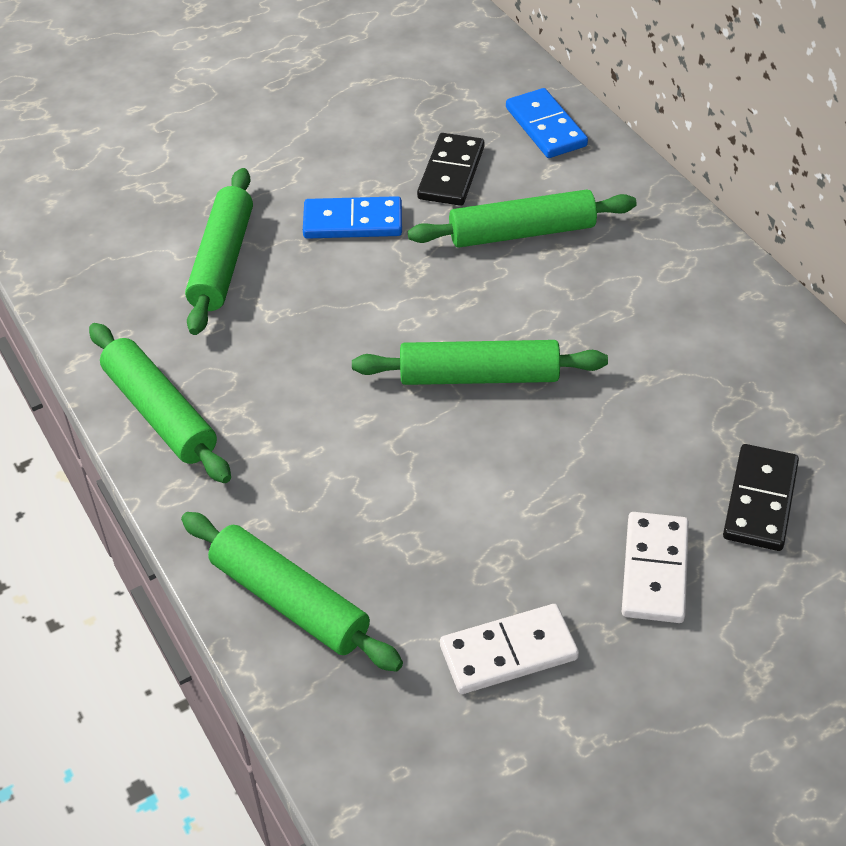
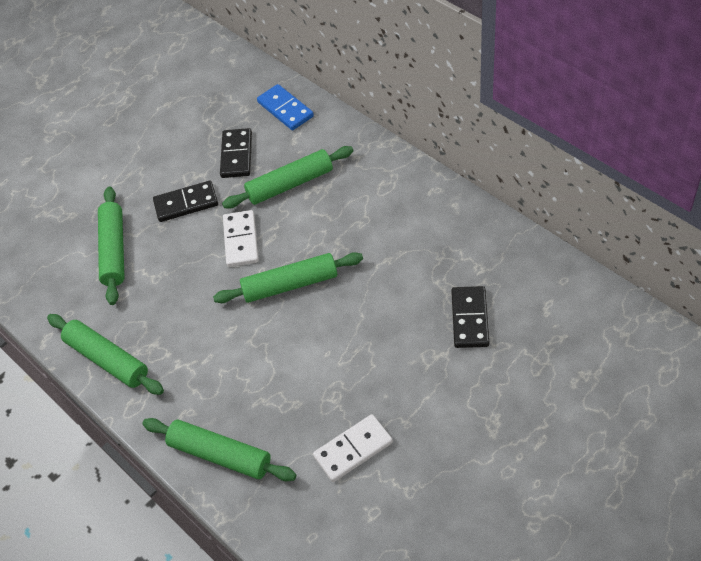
camera: 10 degrees left, 5 degrees up
(353, 222) = (186, 203): blue domino -> black domino
(654, 570) = (421, 377): white domino -> white domino (241, 240)

